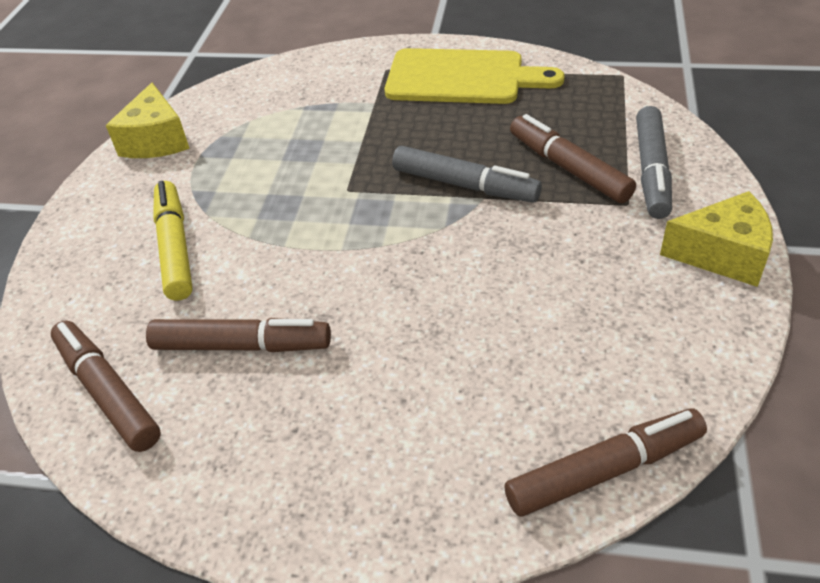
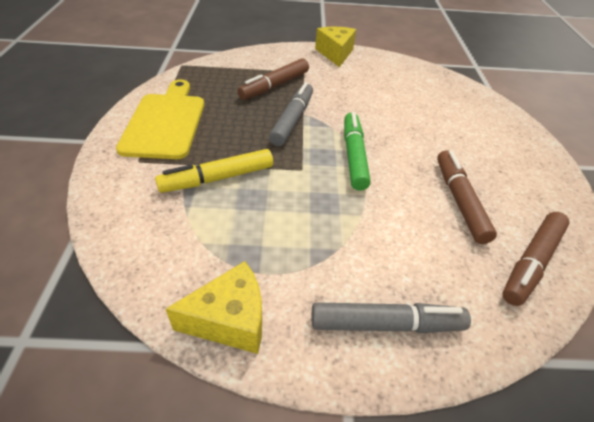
camera: 105 degrees left, 0 degrees up
(175, 247) = (385, 259): yellow marker -> yellow marker (217, 178)
(367, 243) = (354, 156): none -> green marker
(604, 470) = (463, 87): brown marker -> none
(651, 171) = (276, 64): grey marker -> grey marker (386, 324)

